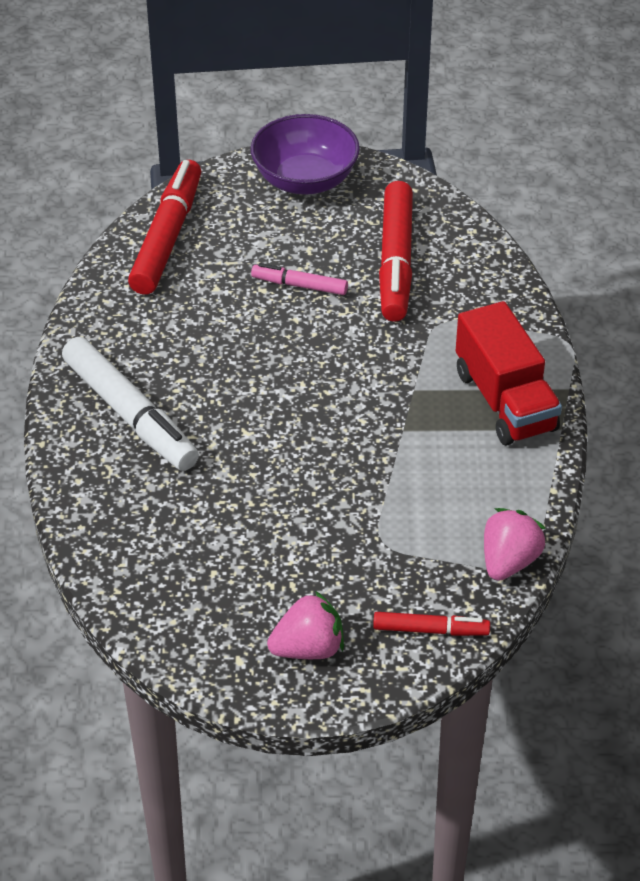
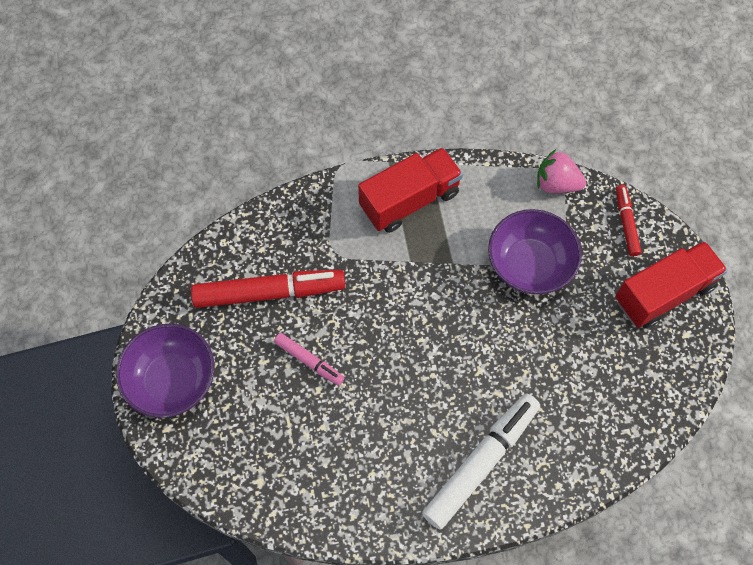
camera: 100 degrees left, 20 degrees up
(167, 237) = (263, 483): red marker -> none
(299, 285) = (309, 361): pink marker -> pink marker turned 60 degrees counterclockwise
(308, 648) = (663, 293): pink strawberry -> red truck
(384, 507) = (529, 265): none -> purple bowl

